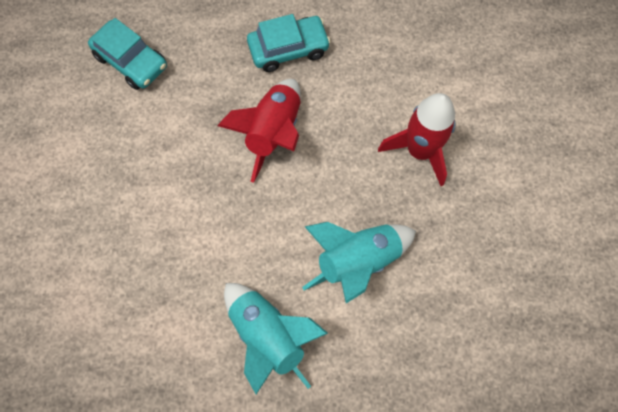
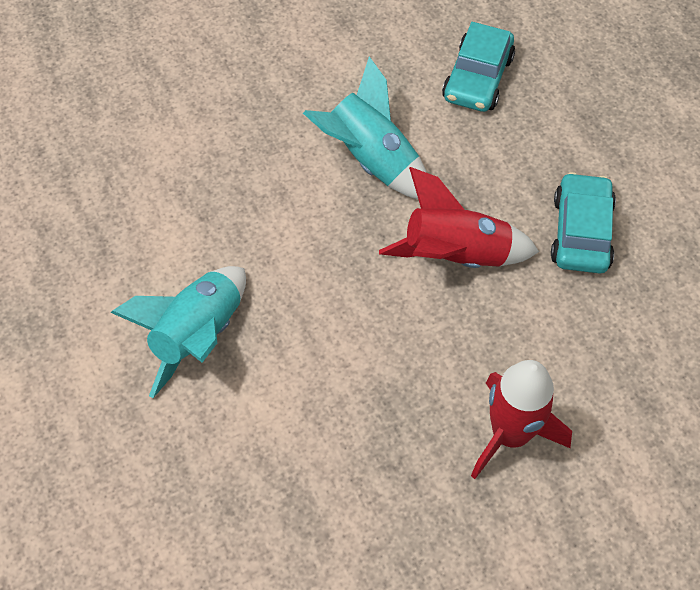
camera: 70 degrees right, 10 degrees down
(288, 49) = (581, 232): turquoise car -> turquoise car turned 135 degrees counterclockwise
(358, 261) = (326, 405): turquoise rocket -> turquoise rocket (372, 160)

